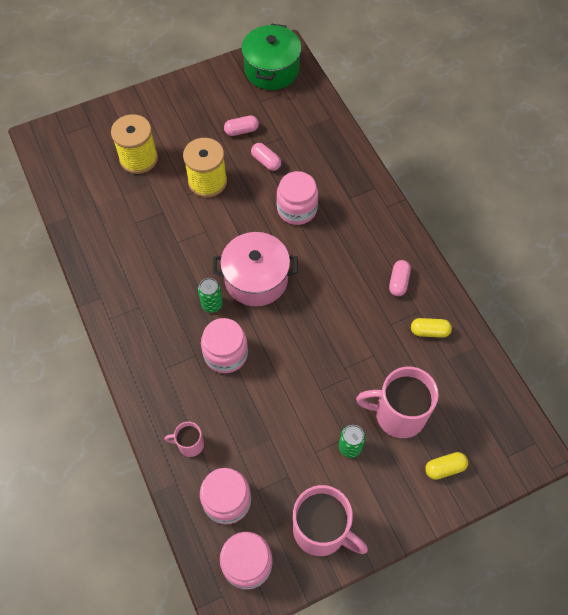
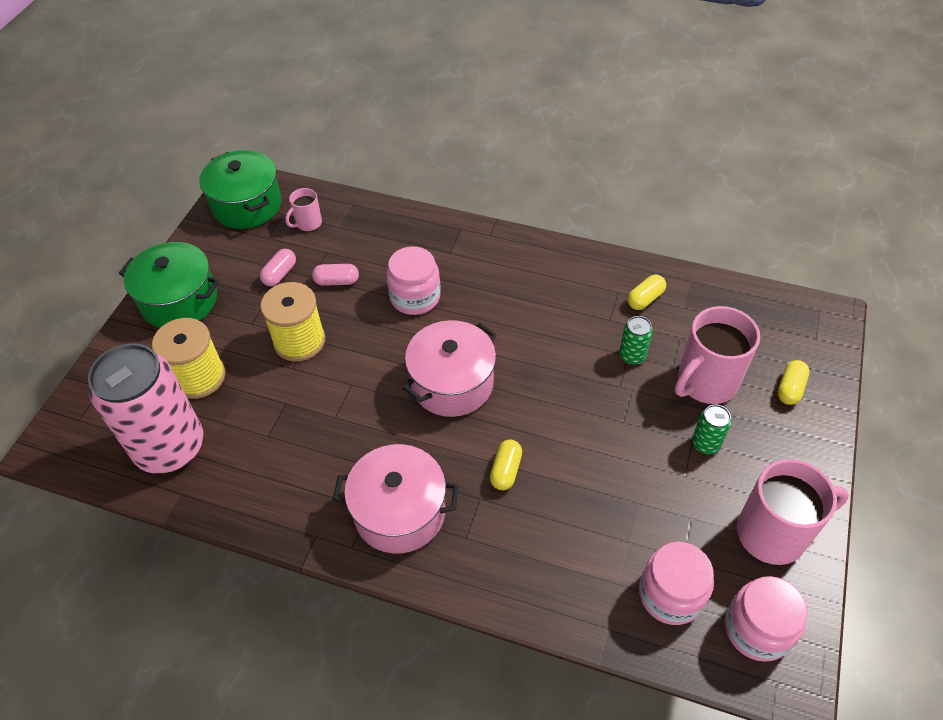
camera: 45 degrees left, 10 degrees down
(87, 186) = (170, 447): none -> pink can
(150, 323) = (399, 512): none -> pink pot
(175, 104) = (179, 301): none -> green pot
(190, 444) = (576, 581): pink mug -> pink mug (308, 223)
(212, 304) = (438, 440): green can -> green can (632, 356)
(225, 354) = (506, 470): pink jar -> yellow capsule
(398, 282) = (574, 283): pink capsule -> none

